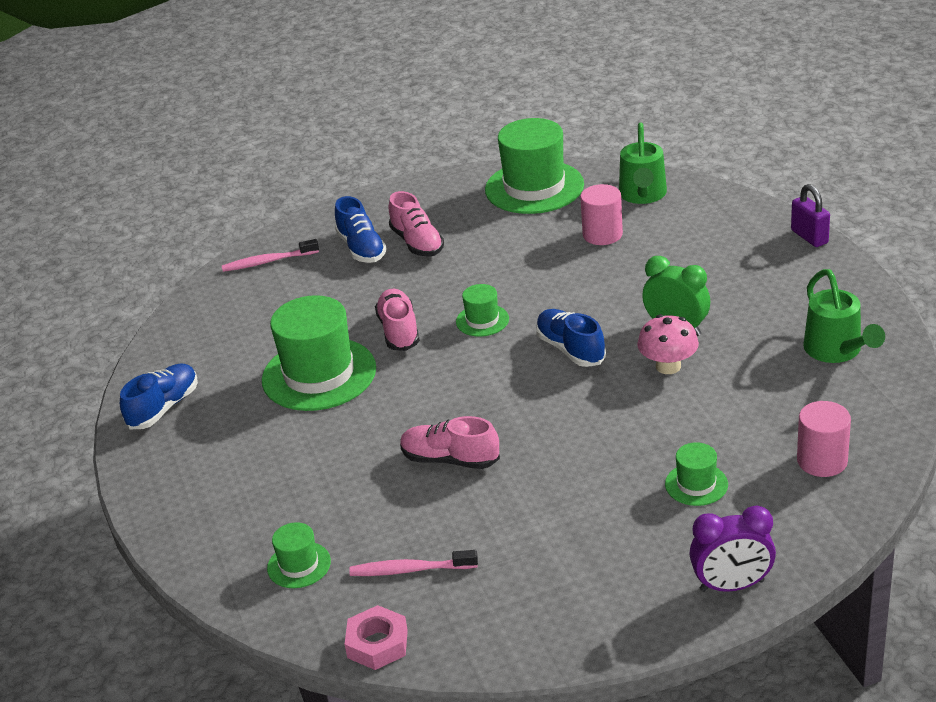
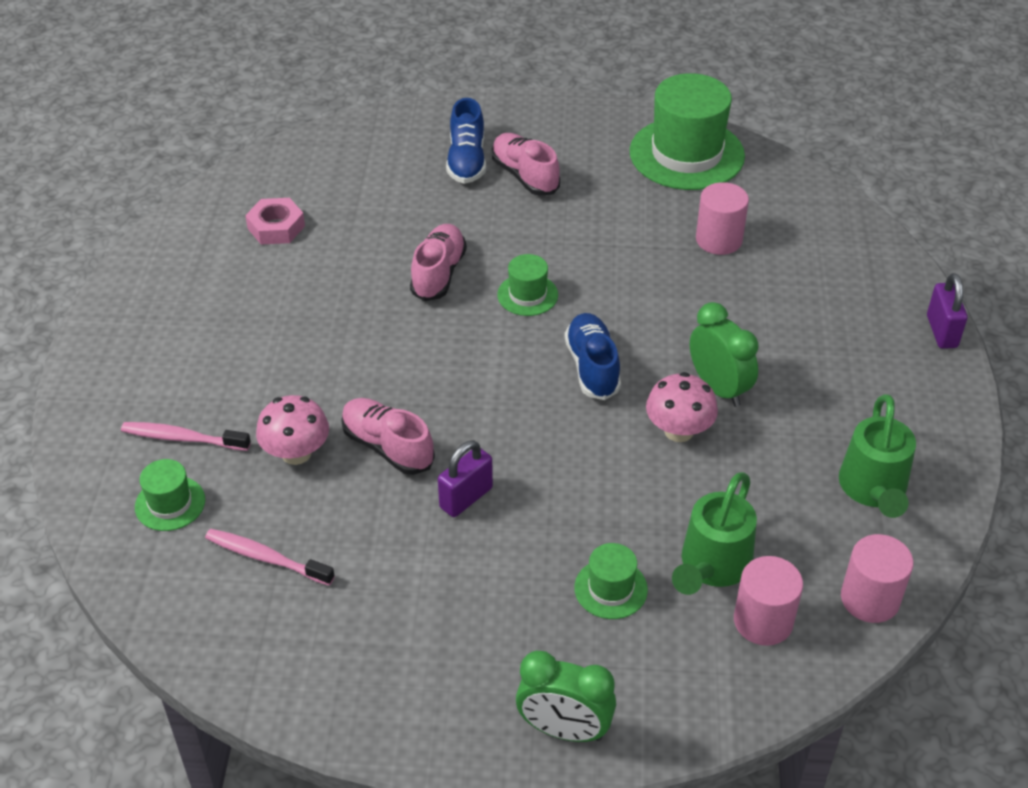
camera: 20 degrees right, 10 degrees up
(164, 408) = (167, 270): blue shoe -> none
(268, 261) = (368, 141): pink toothbrush -> pink toothbrush (182, 438)
(319, 374) = (330, 292): green hat -> none
(377, 644) = (181, 628): pink nut -> pink nut (276, 227)
(378, 491) = (296, 453): none -> pink mushroom
(417, 243) = (525, 176): pink shoe -> pink shoe turned 150 degrees clockwise
(539, 469) = (466, 498): none -> purple padlock
(642, 195) = (794, 207): green watering can -> green watering can (712, 566)
(732, 586) = (564, 730): purple clock -> green clock
(885, 418) = (870, 599): none -> pink cylinder

